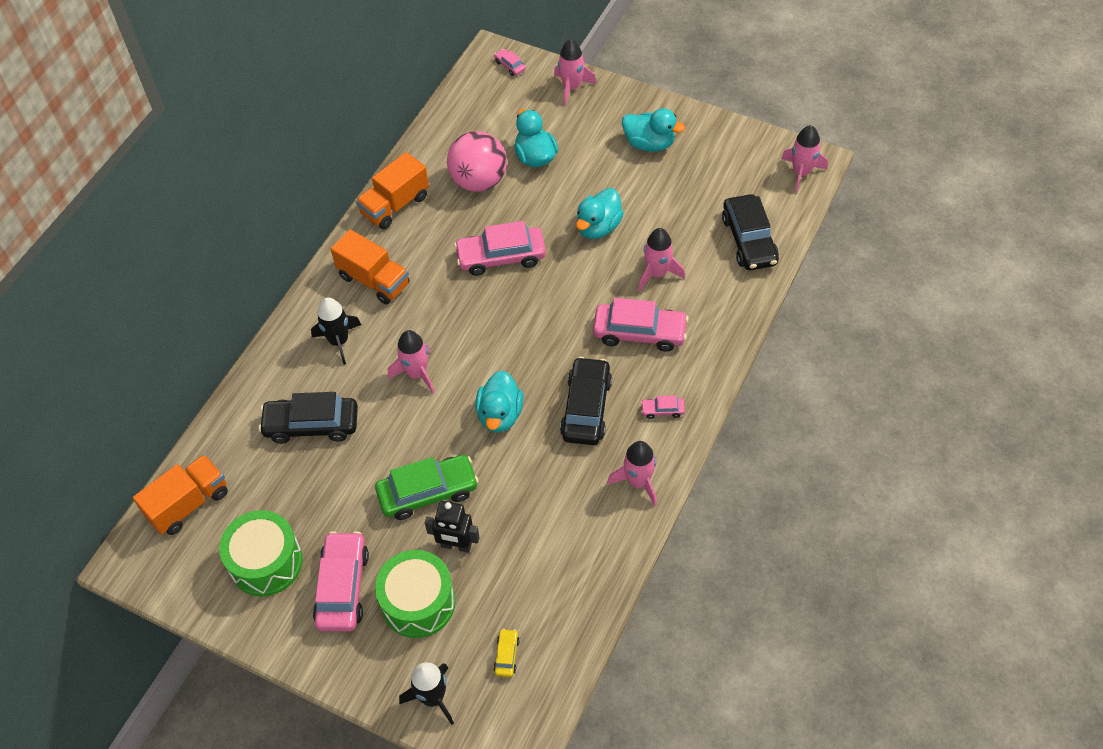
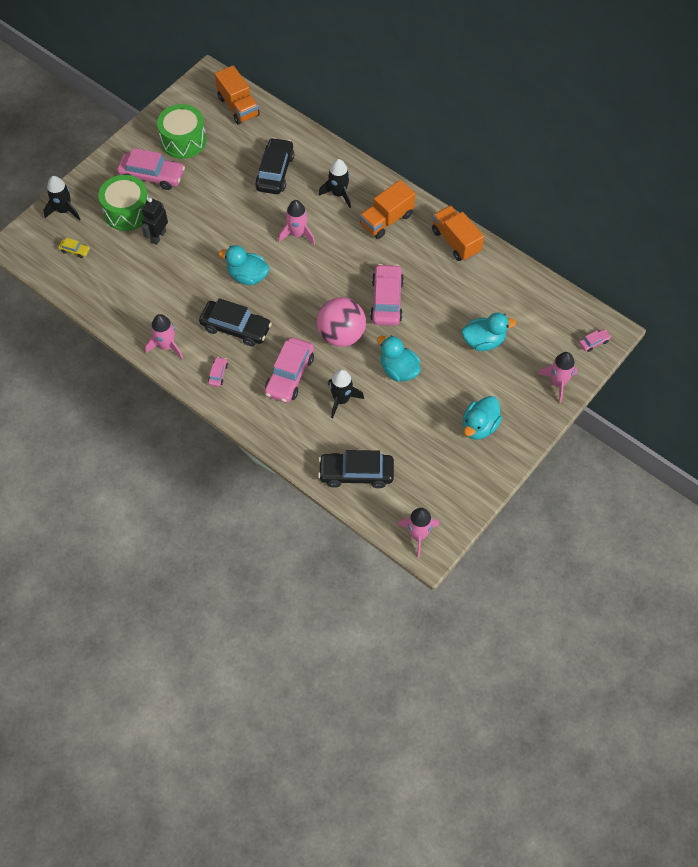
camera: 100 degrees right, 5 degrees up
(428, 492) = (202, 227): green car -> none
(479, 181) = (467, 299): pink ball -> pink ball (341, 335)
(657, 273) = (341, 400): pink rocket -> black rocket

